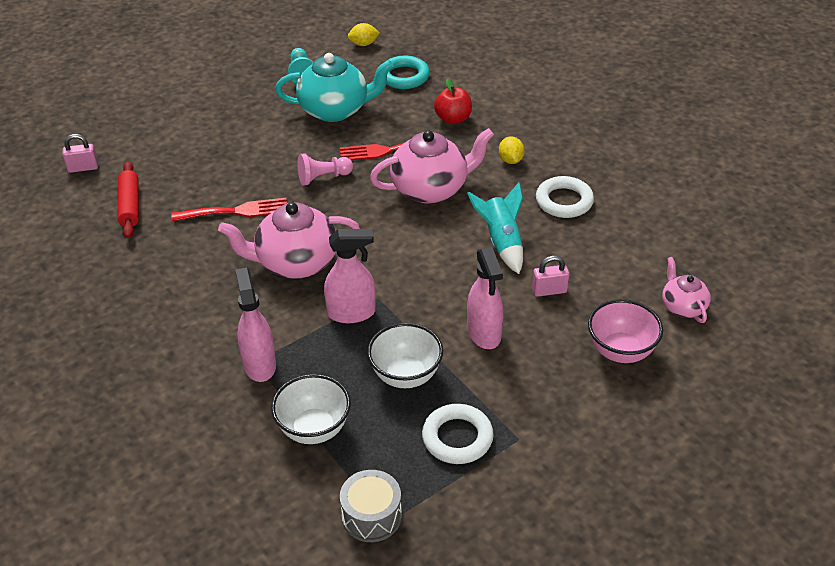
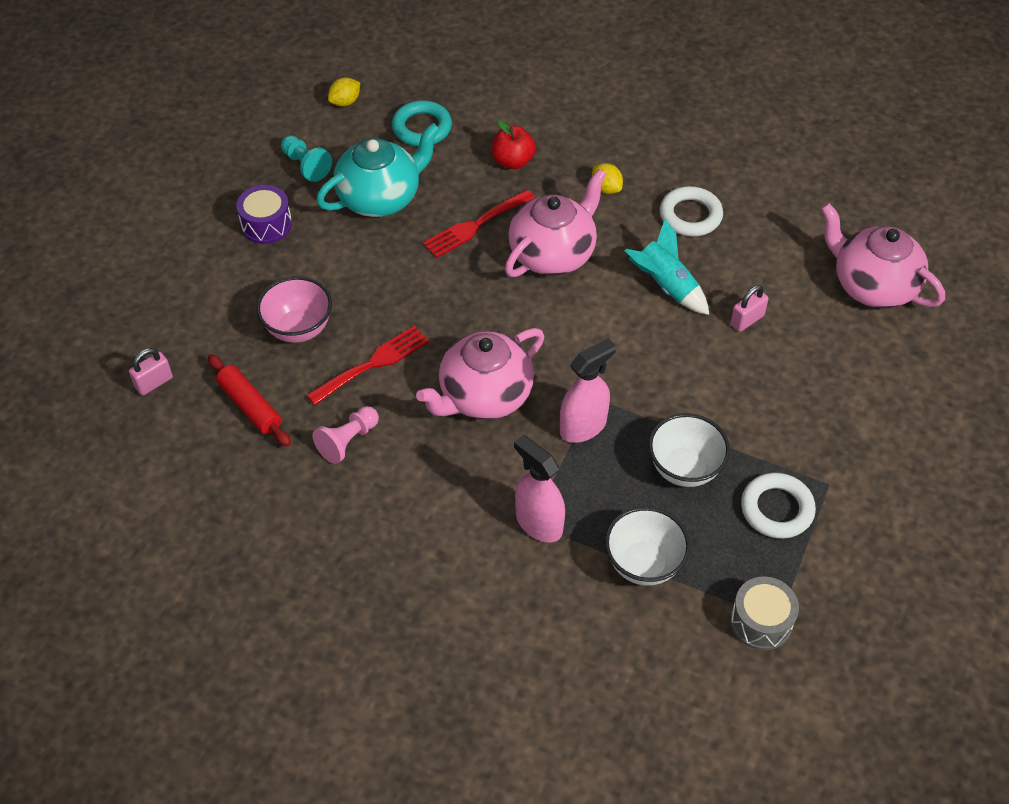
camera: 30 degrees left, 10 degrees up
(242, 100) = (266, 225): none -> purple drum
(323, 177) = (433, 285): pink pawn -> pink pawn (348, 441)
(484, 333) = (722, 392): pink spray bottle -> none
(621, 351) = (852, 355): pink bowl -> pink bowl (299, 329)
(683, 307) = (872, 285): pink teapot -> pink teapot, size x1.83

